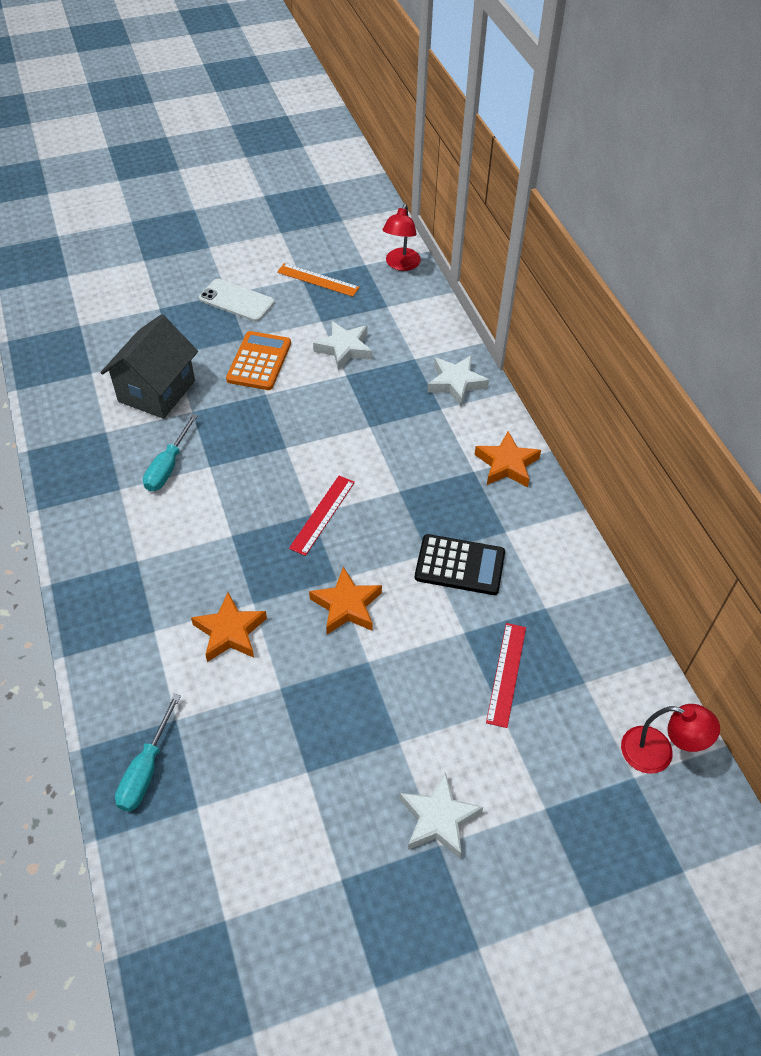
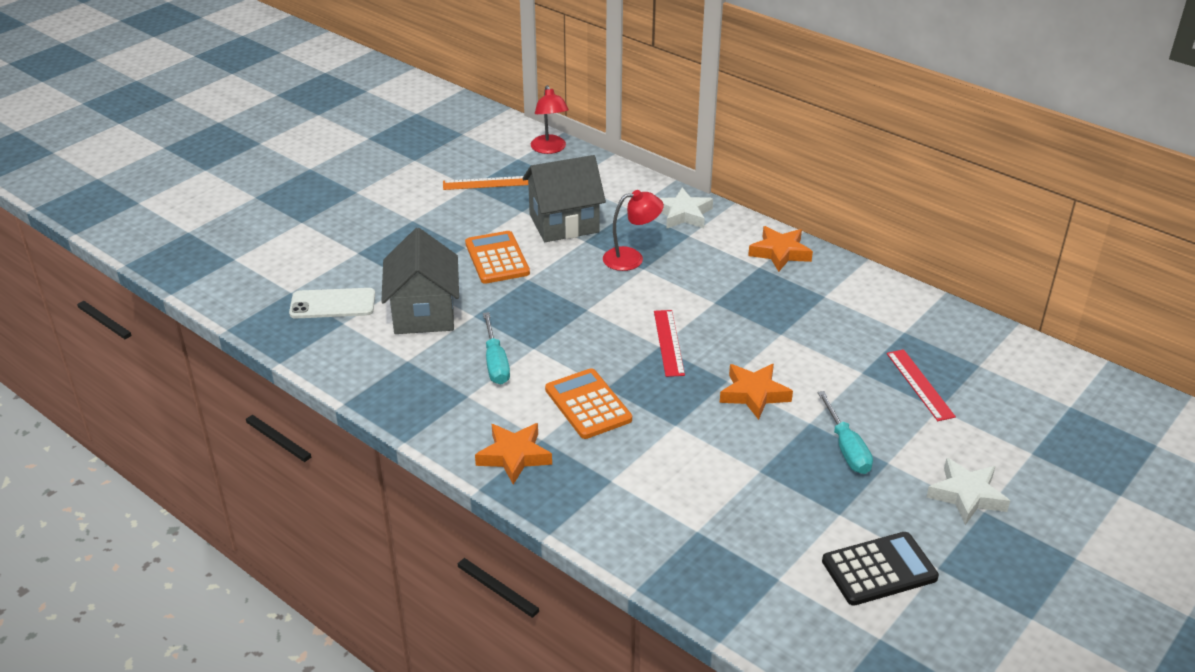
camera: 30 degrees left, 15 degrees down
(146, 769) = (709, 575): turquoise screwdriver -> turquoise screwdriver (846, 448)
(202, 545) = (588, 404): none -> orange calculator
(230, 632) = (677, 452): orange star -> orange star (514, 456)
(236, 300) = (427, 222): white phone -> white phone (332, 304)
(344, 349) = (564, 223): white star -> grey house
(459, 565) = (813, 331): black calculator -> black calculator (879, 569)
(658, 753) = (1071, 385): red lamp -> red lamp (631, 258)

